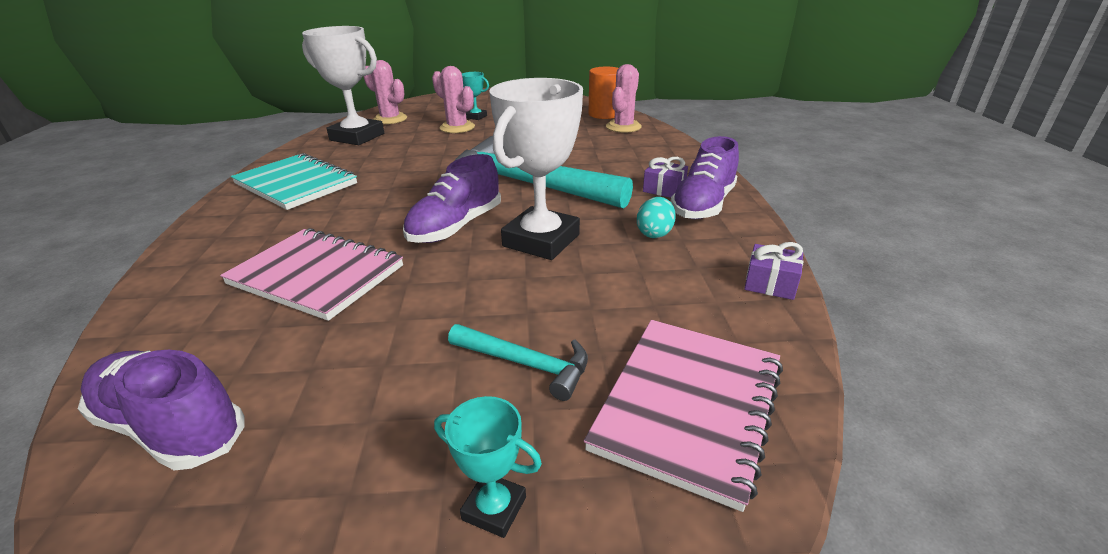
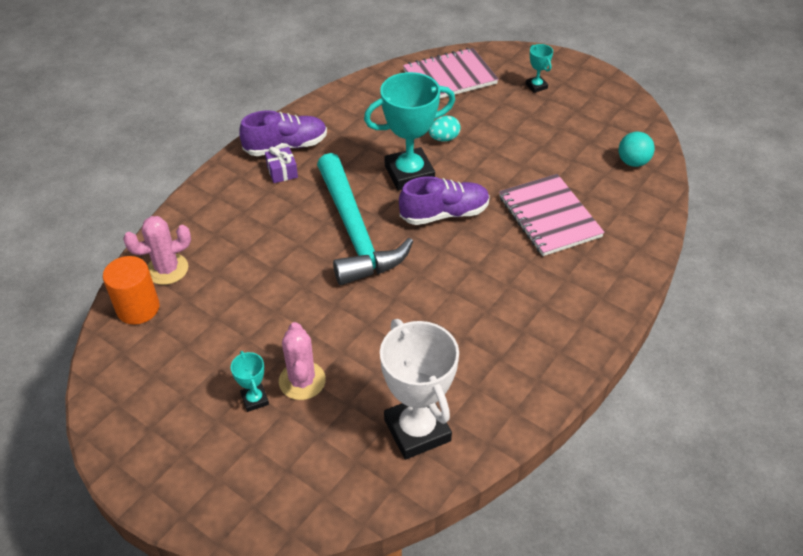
camera: 140 degrees left, 15 degrees up
(172, 426) = (632, 162): purple shoe -> turquoise ball
(296, 184) = (523, 347): turquoise notebook -> none
(390, 119) = (347, 467): pink cactus -> none
(525, 364) = (487, 117): turquoise hammer -> none
(541, 240) = (409, 173): white trophy -> turquoise trophy
(654, 233) = (346, 144): turquoise egg -> turquoise egg (444, 138)
(770, 283) = (346, 92): purple gift -> none

